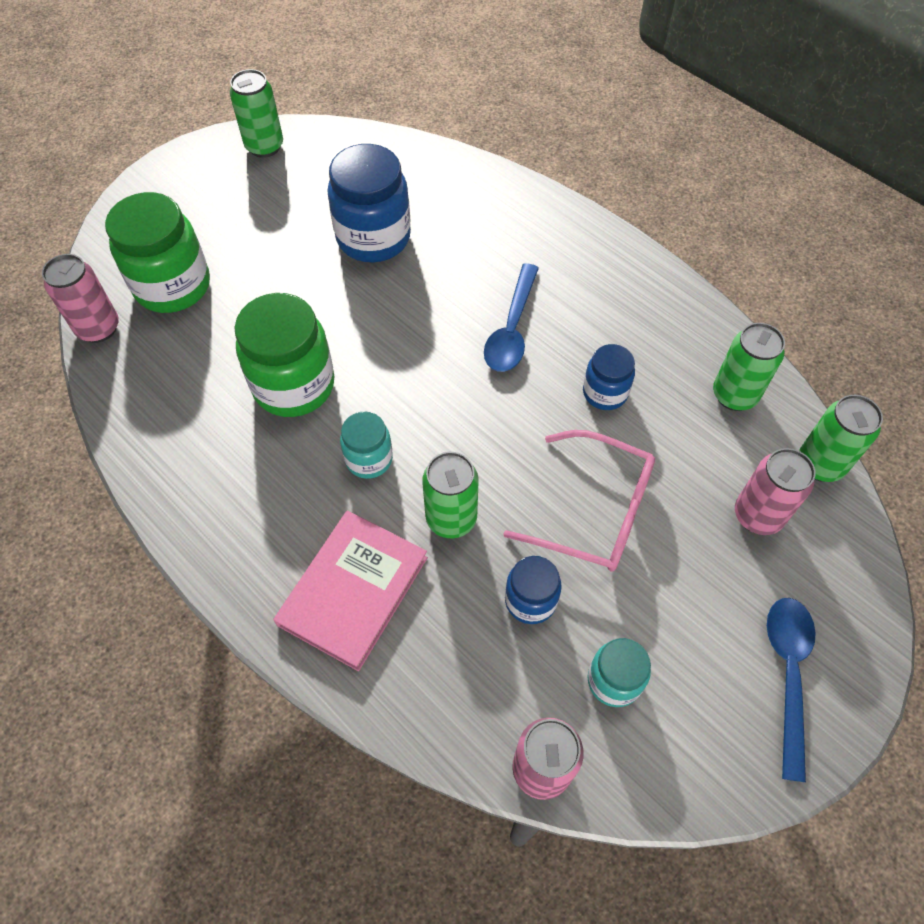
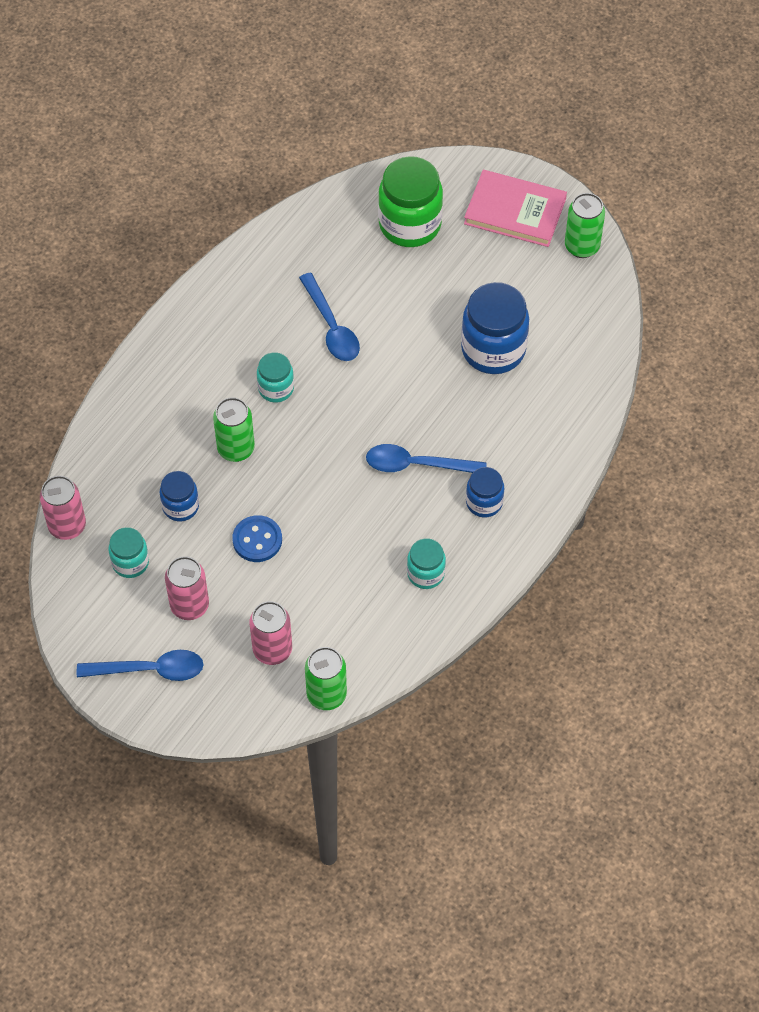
camera: 80 degrees right, 0 degrees up
(98, 328) = (359, 189): pink can -> pink can (189, 606)
(294, 385) = (331, 327): green jar -> blue spoon
(353, 591) = (171, 399): pink book -> pink book (515, 211)
(594, 511) = (257, 540): pink glasses -> blue button
(605, 393) = (366, 538): blue jar -> blue jar (484, 502)
(659, 342) = (425, 573): none -> turquoise jar
(734, 395) = (382, 632): green can -> none

